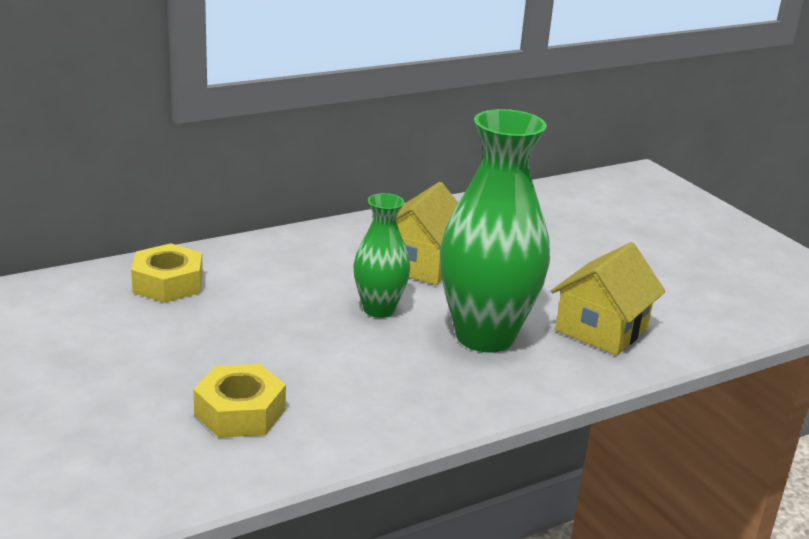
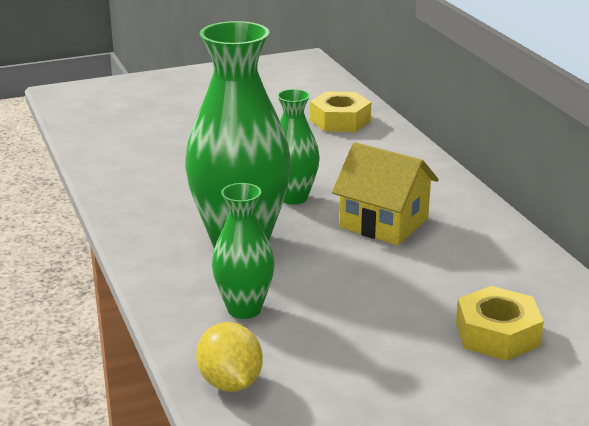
camera: 100 degrees right, 0 degrees up
(240, 412) = (156, 144): yellow nut -> yellow nut (497, 334)
(601, 329) = (244, 309): yellow house -> green vase
(708, 331) = (230, 383): none -> yellow lemon

